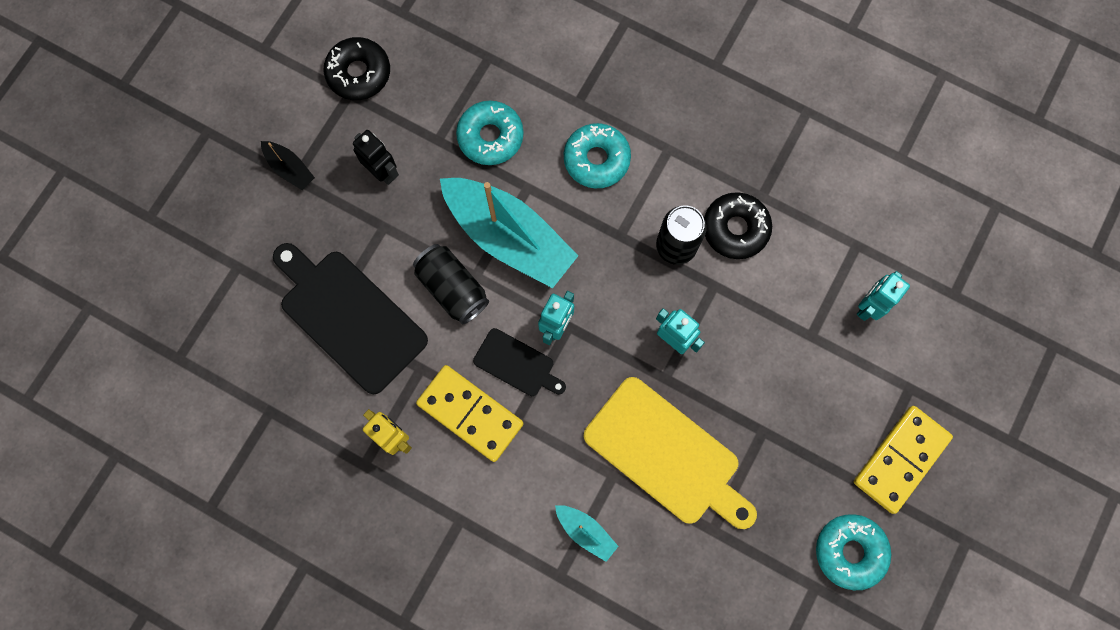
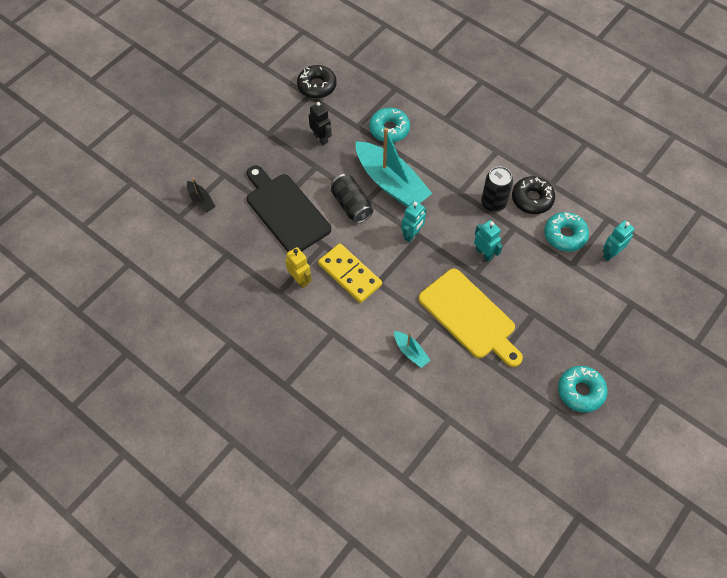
camera: 10 degrees right, 15 degrees down
(290, 168) = (266, 128): black boat -> black boat (201, 200)
(517, 364) = (384, 252): black cutting board -> none
(596, 159) = (451, 150): turquoise donut -> turquoise donut (565, 235)
(900, 459) = (621, 343): yellow domino -> none

